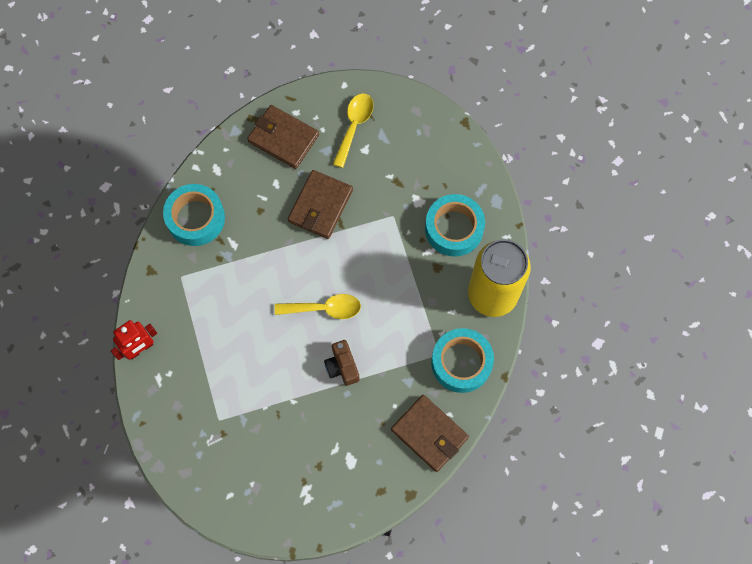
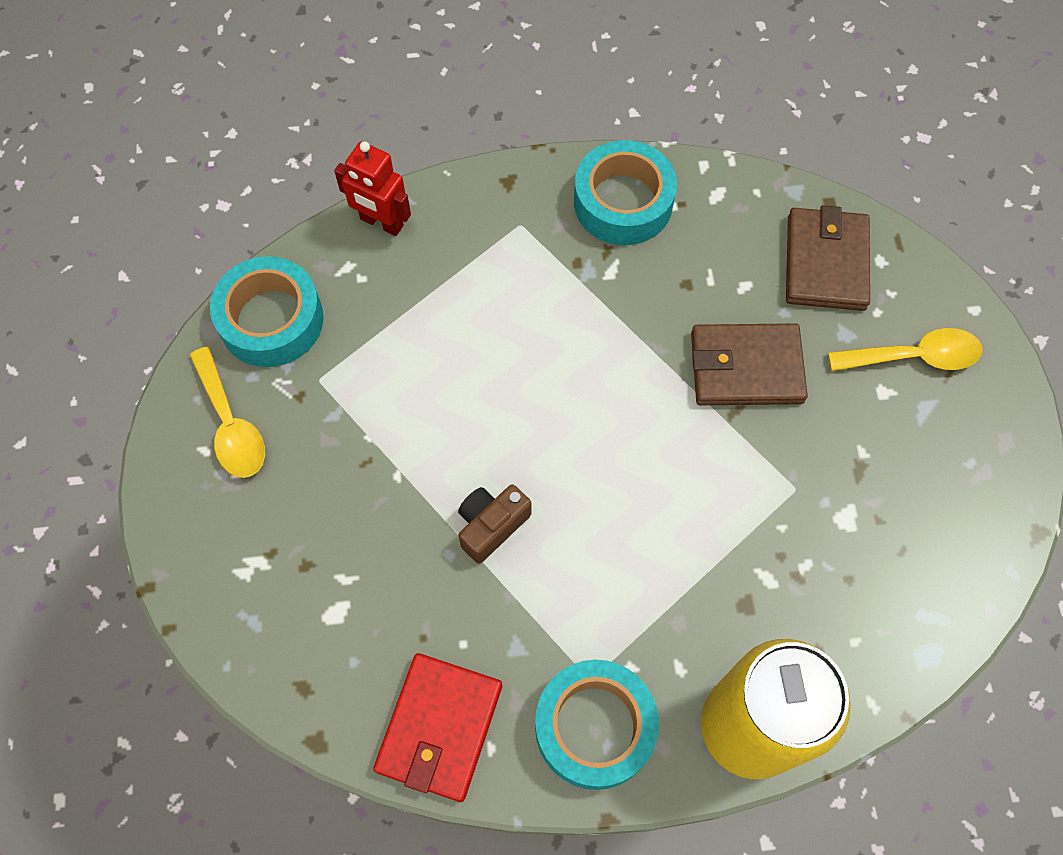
camera: 65 degrees right, 5 degrees down
(324, 309) = (575, 452): yellow spoon -> yellow spoon (230, 424)
(429, 434) = (439, 727): brown wallet -> red wallet
(454, 228) = (833, 602): turquoise tape -> turquoise tape (271, 320)

